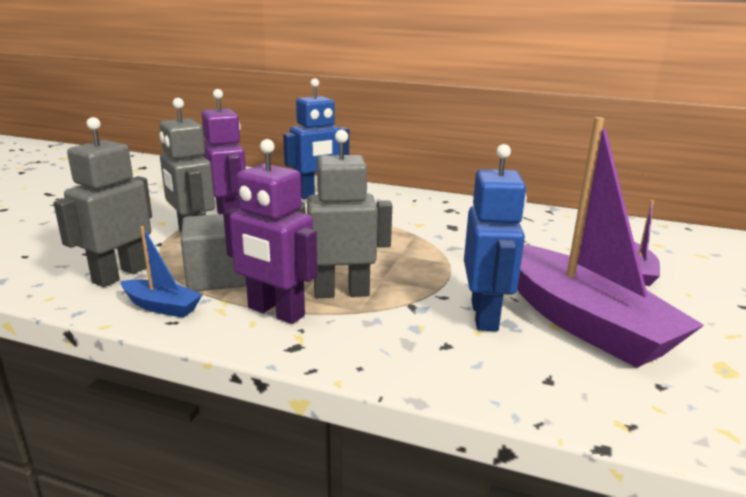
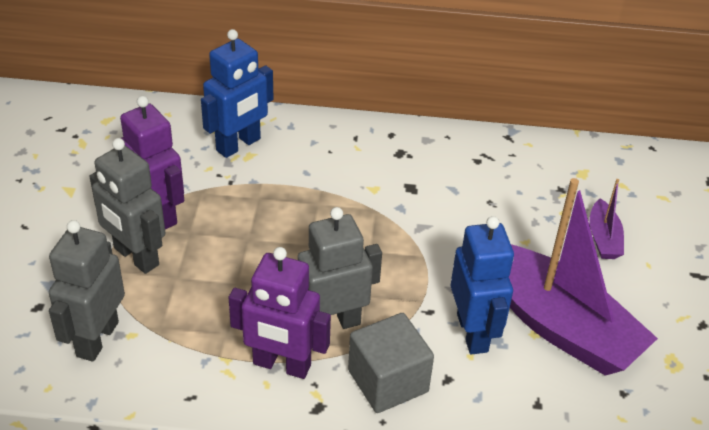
camera: 15 degrees left, 20 degrees up
(161, 306) = (169, 378): blue boat -> none
(217, 277) = (199, 323): grey cube -> grey cube (388, 381)

